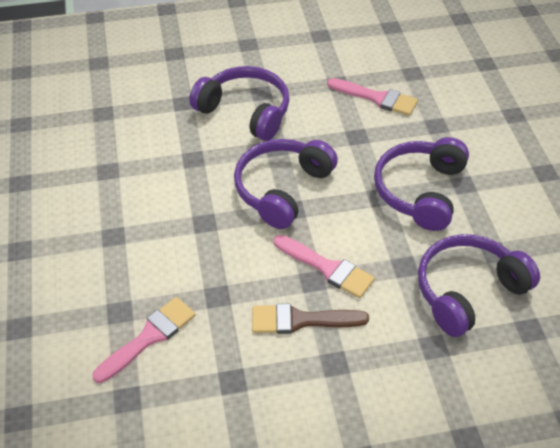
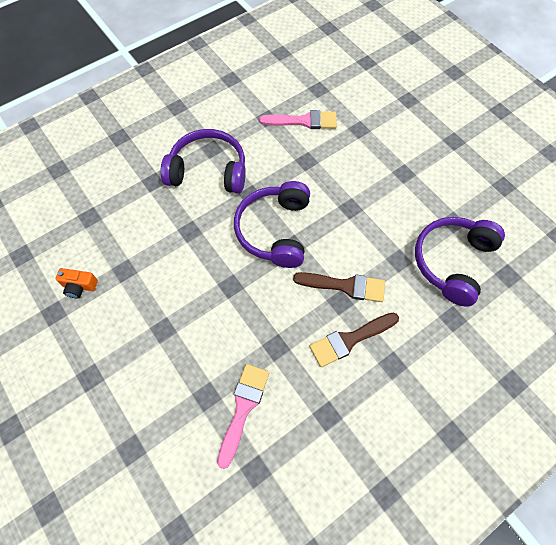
camera: 25 degrees left, 15 degrees up
(57, 169) = (79, 286): none -> orange camera
(327, 268) = (345, 286): pink brush -> brown brush
(420, 191) = (377, 191): purple headphones -> none

